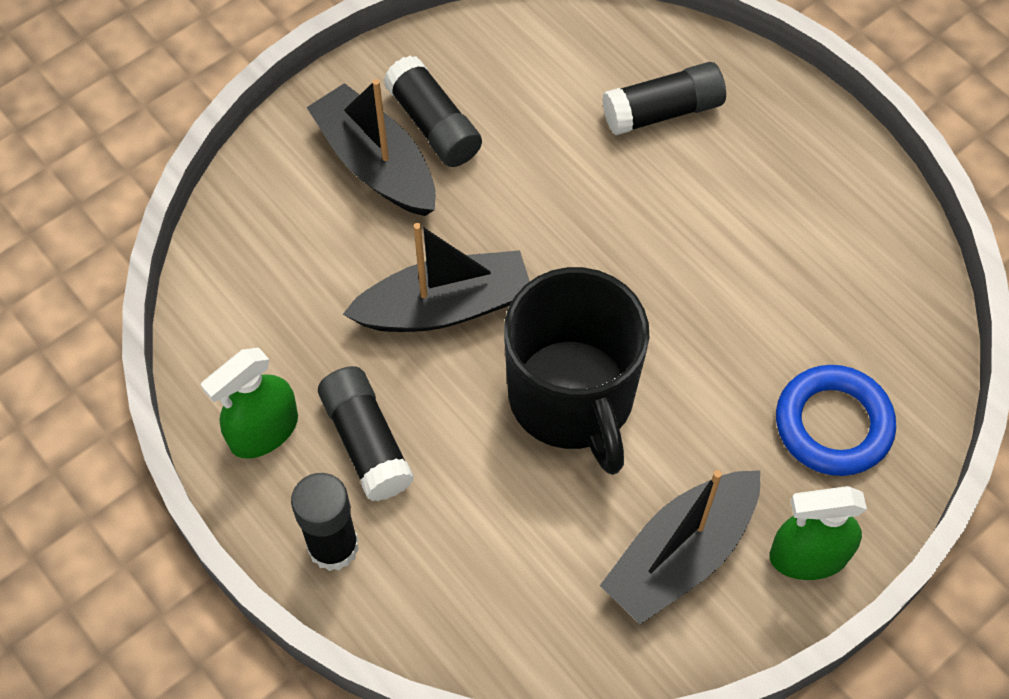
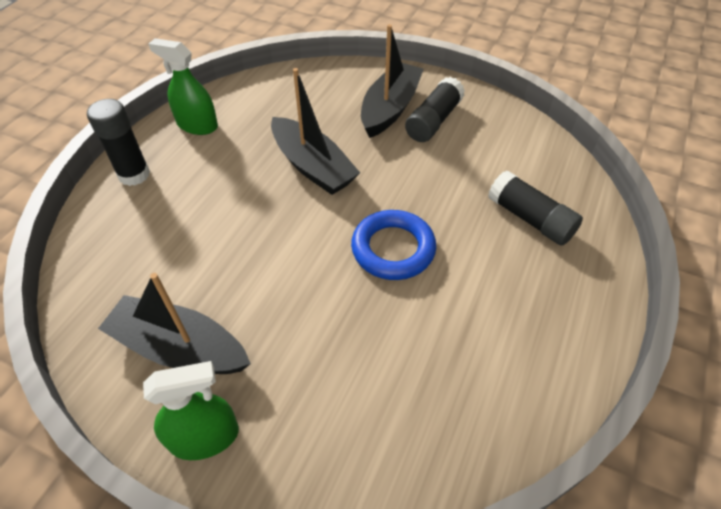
camera: 65 degrees right, 10 degrees down
(366, 442) = (206, 165): black glue stick -> none
(572, 399) = (278, 246): black mug -> none
(808, 556) = (205, 437): green spray bottle -> green spray bottle turned 105 degrees clockwise
(833, 424) = (331, 416): blue ring -> blue ring (393, 249)

